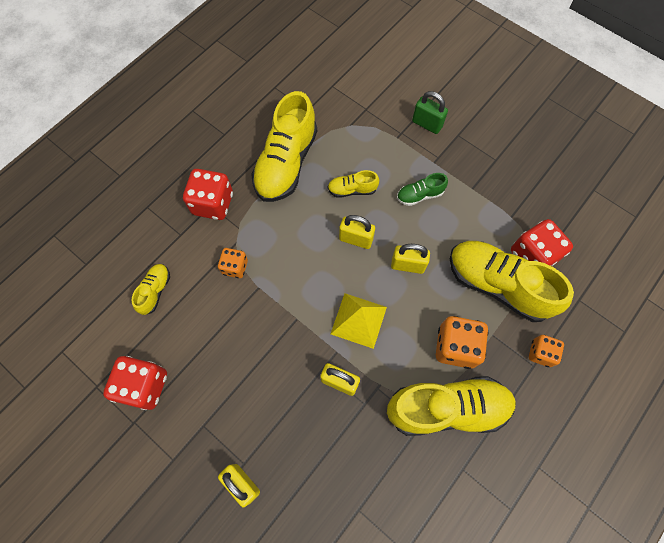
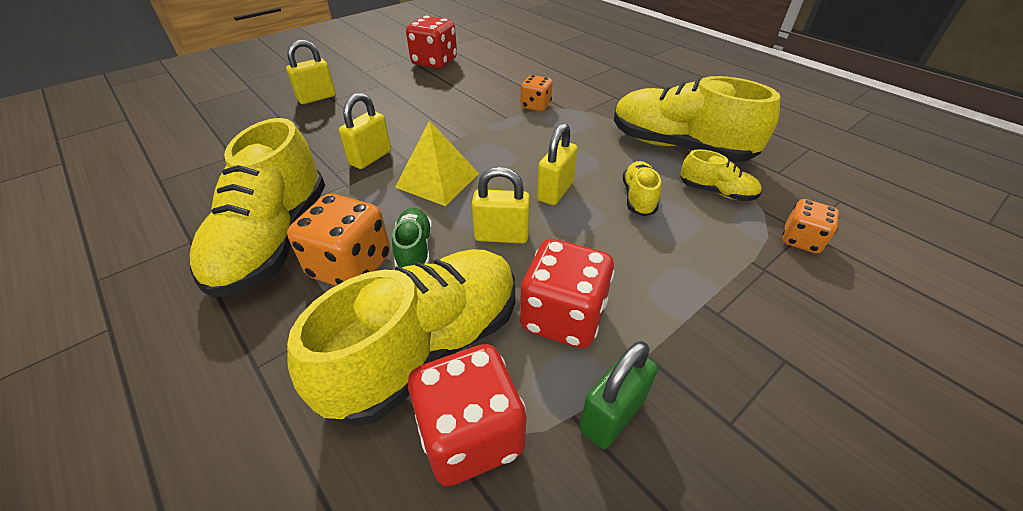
camera: 100 degrees right, 25 degrees down
(155, 291) = (521, 68): yellow shoe -> yellow shoe (716, 192)
(213, 204) = (617, 98): red dice -> red dice (563, 317)
(407, 265) = (501, 236): yellow padlock -> yellow padlock turned 75 degrees clockwise
(419, 195) = (629, 271): green shoe -> green shoe (414, 250)
(427, 124) = (798, 310): green padlock -> green padlock (611, 415)
(540, 353) = (268, 386): orange dice -> orange dice (801, 240)

